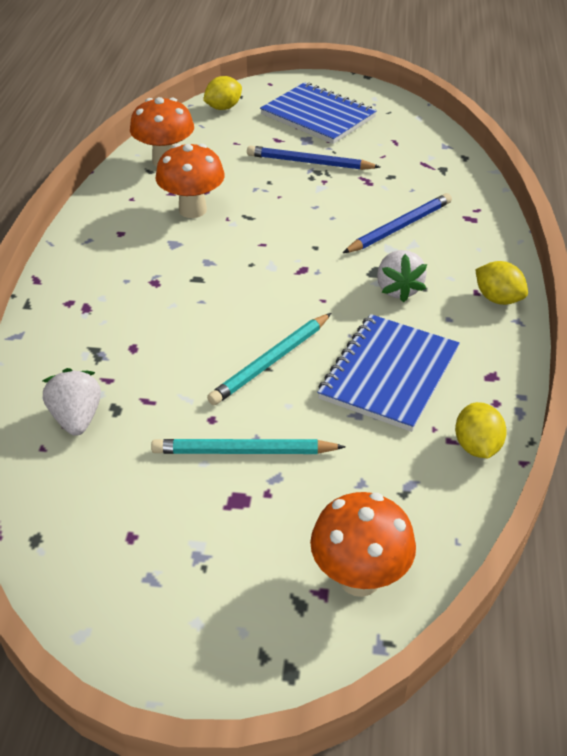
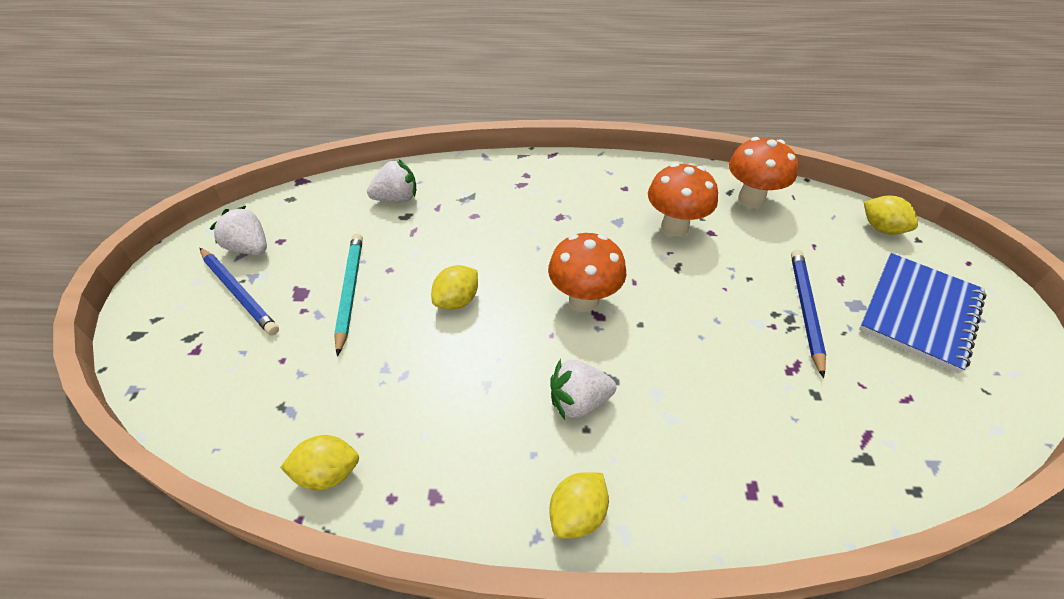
camera: 85 degrees right, 5 degrees up
(139, 570) = (249, 248): none -> white strawberry
(271, 362) = (457, 300): turquoise pencil -> yellow lemon
(359, 578) = (199, 374): orange mushroom -> orange mushroom (584, 300)
(389, 374) = (438, 393): blue notebook -> none
(399, 227) = (702, 403): blue pencil -> blue pencil (239, 293)

